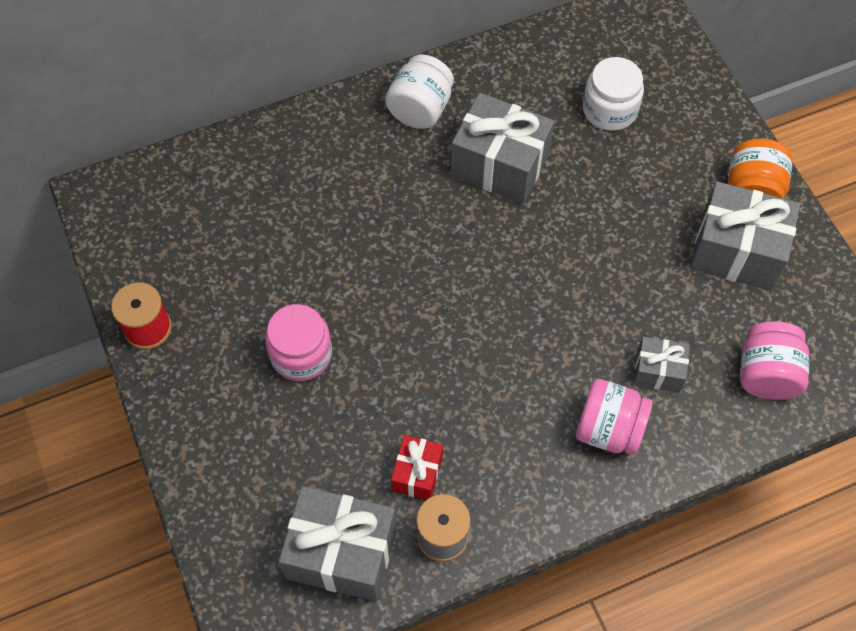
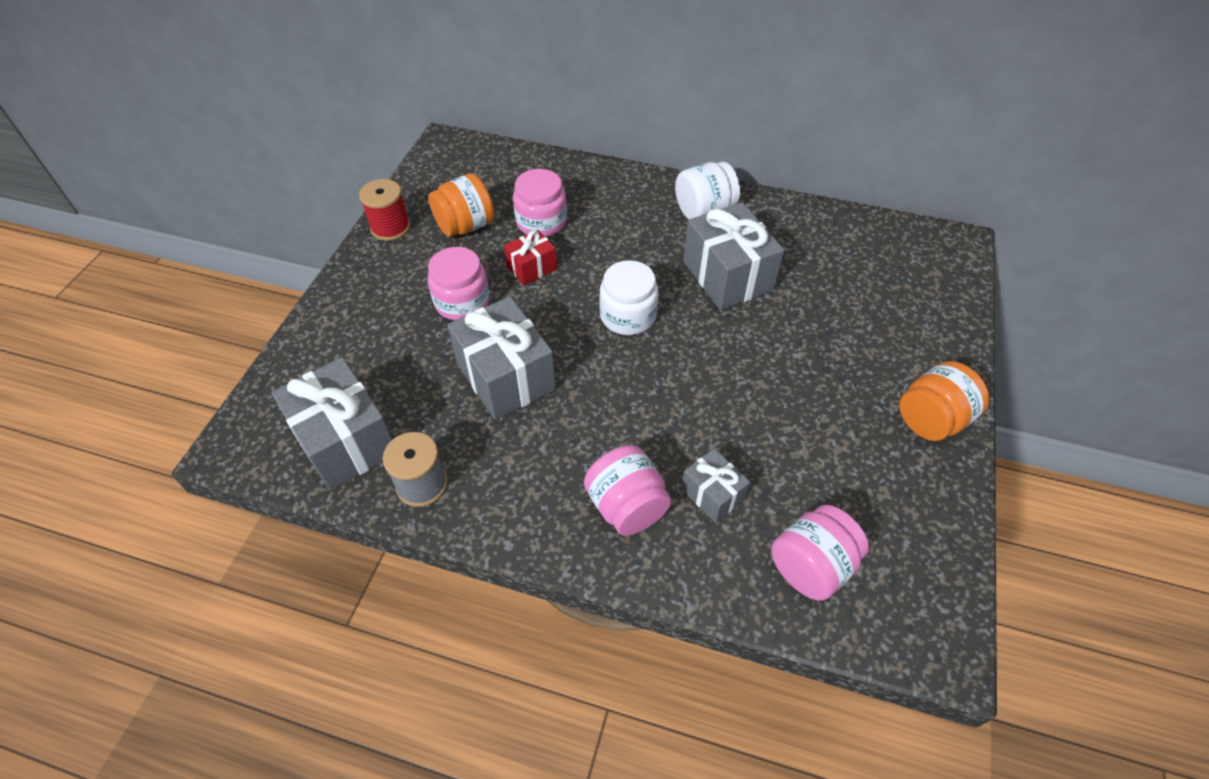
camera: 40 degrees right, 10 degrees down
(220, 275) = (465, 226): none -> orange jar
(287, 221) = (541, 222): none -> pink jar
(417, 473) = (452, 429): red gift -> red gift (532, 268)
(609, 110) = (855, 291): white jar -> white jar (628, 316)
(736, 251) = (873, 453): grey gift -> grey gift (505, 376)

